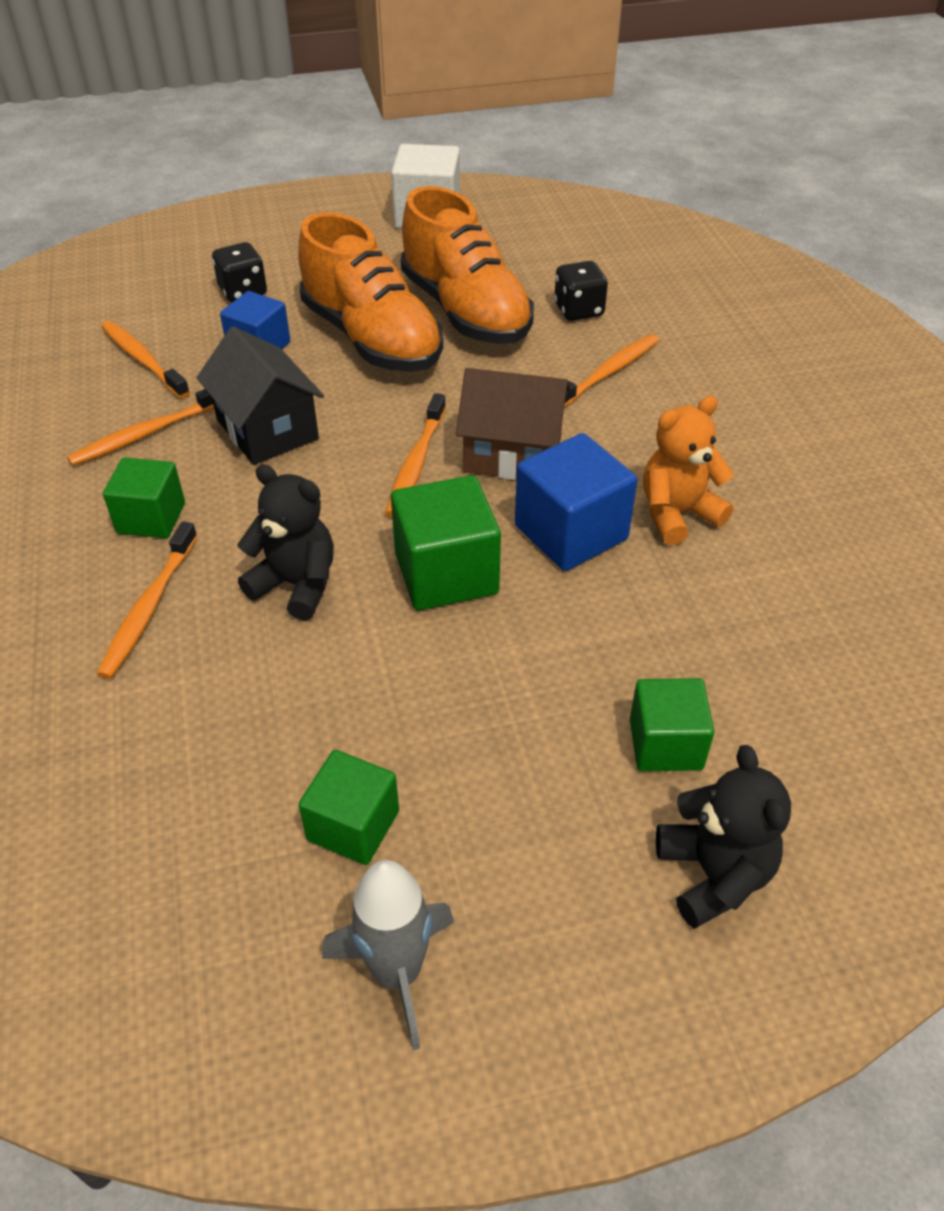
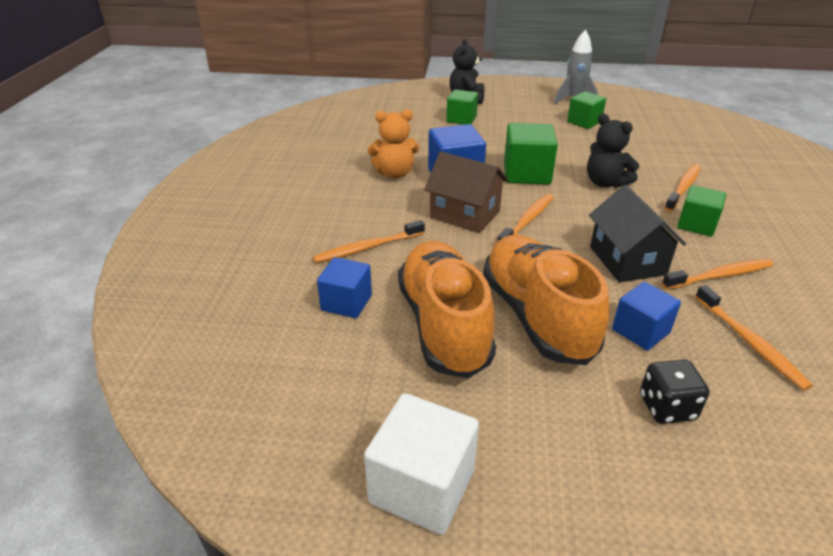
camera: 160 degrees left, 10 degrees down
(578, 310) = (346, 303): black dice -> blue cube

